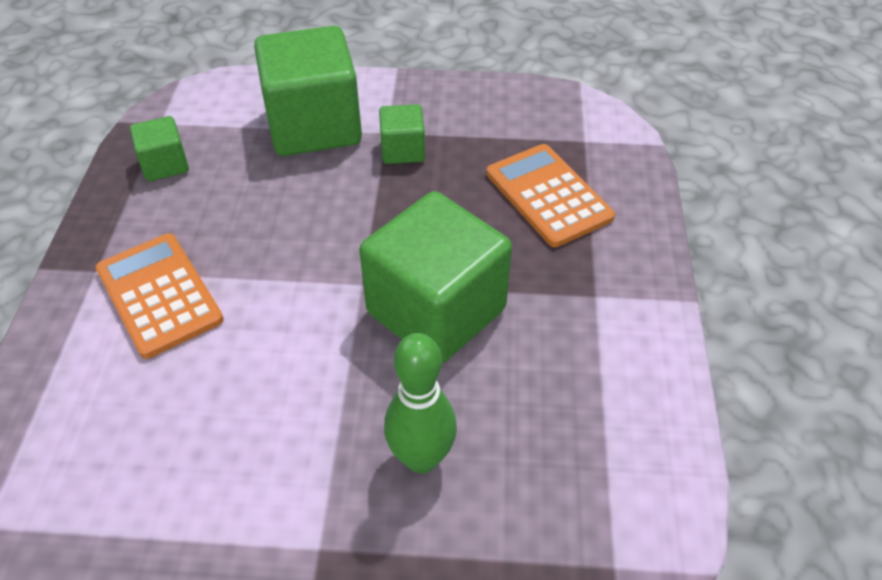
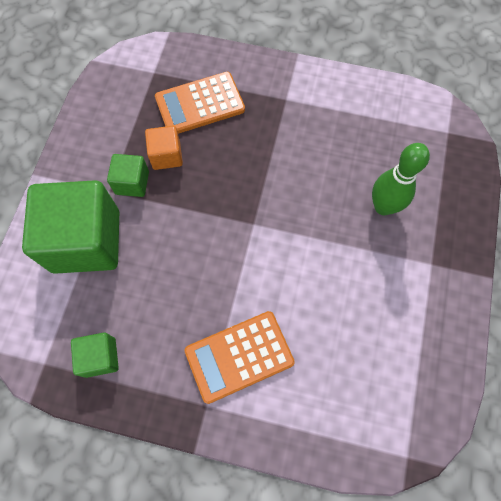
camera: 80 degrees left, 20 degrees up
(436, 311) = (283, 184): green cube -> none
(452, 175) = (166, 156): none -> orange cube

